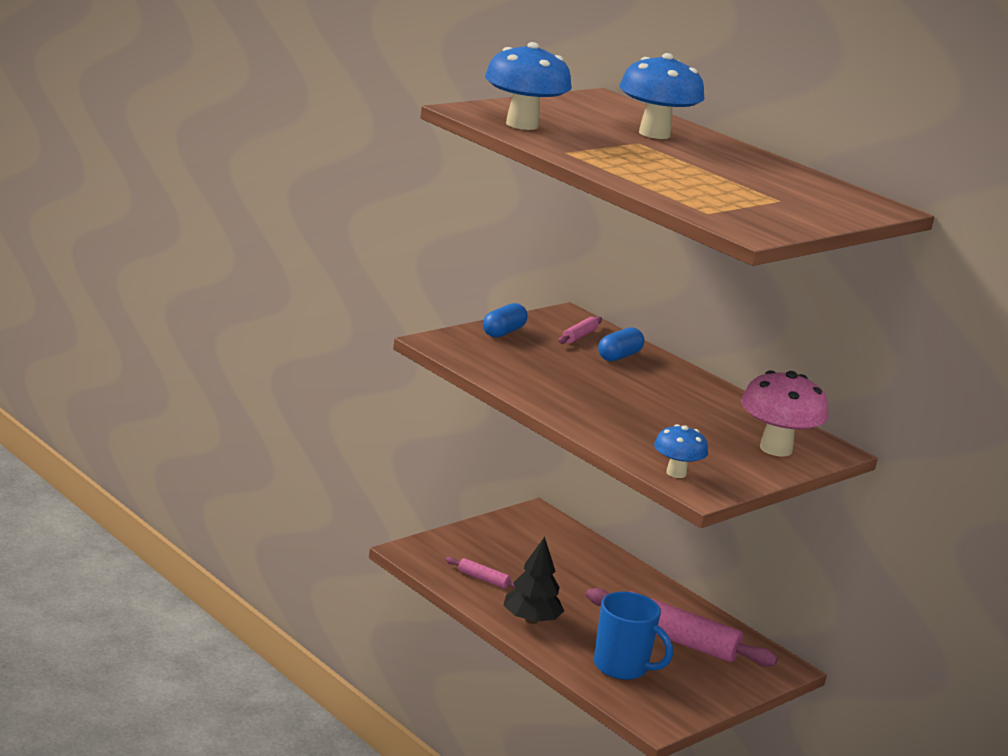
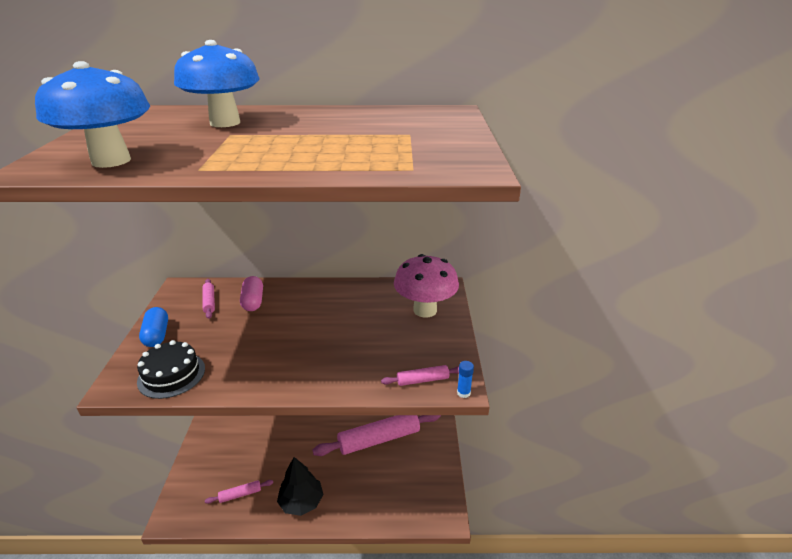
camera: 45 degrees left, 10 degrees up
(481, 358) = (171, 375): none -> black cake
(619, 356) = (253, 301): blue capsule -> pink capsule
(622, 667) = (382, 489): blue mug -> none
(676, 473) = (422, 380): blue mushroom -> pink rolling pin
(696, 497) = (463, 393): none -> blue glue stick

